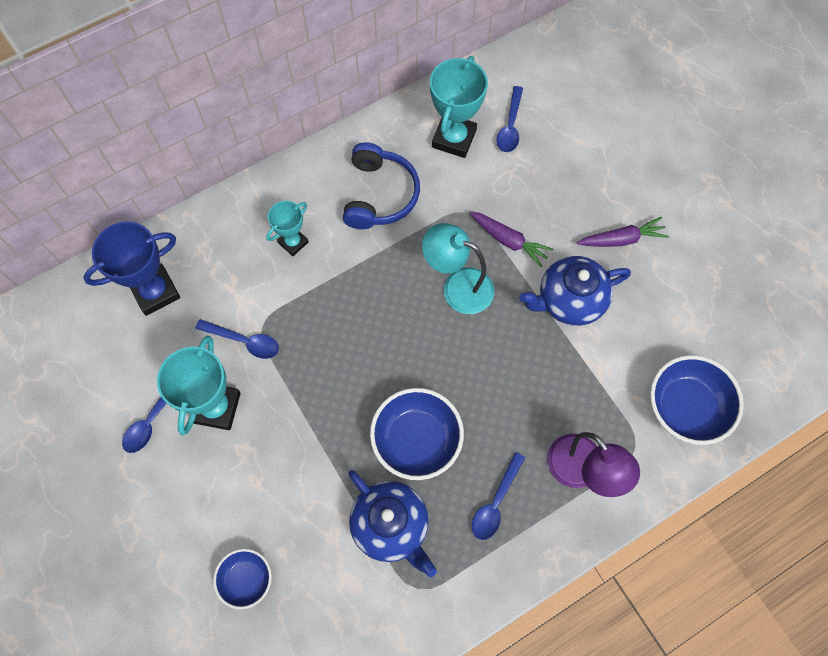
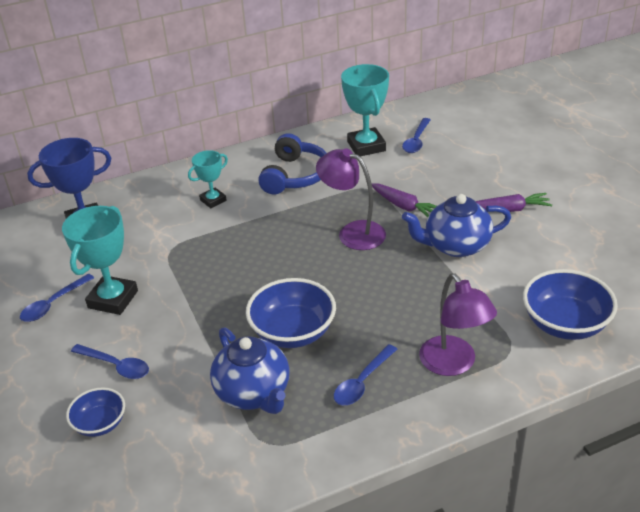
camera: 10 degrees right, 30 degrees down
(244, 341) = (152, 258): blue spoon -> blue spoon (116, 366)
(454, 139) = (366, 146): turquoise trophy -> turquoise trophy turned 45 degrees counterclockwise
(458, 286) = (353, 232): turquoise lamp -> purple lamp

